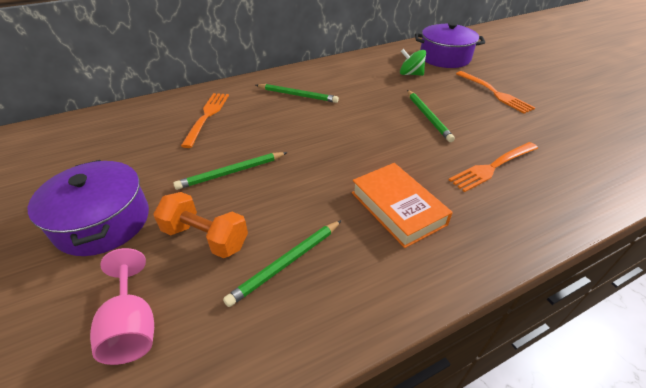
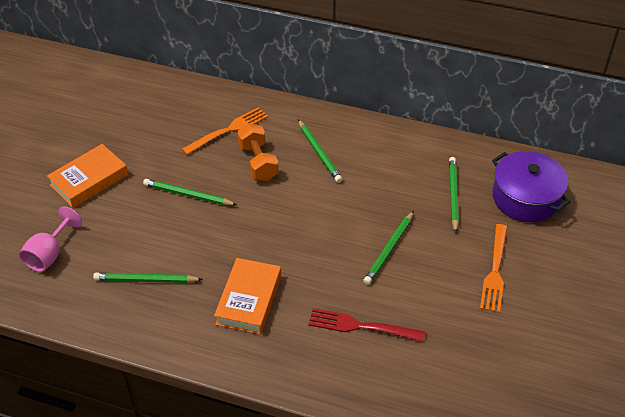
camera: 45 degrees right, 5 degrees up
(103, 222) = (89, 180): purple pot -> orange book
(205, 237) = (125, 231): orange dumbbell -> orange dumbbell (258, 162)
(410, 74) = (453, 195): green spinning top -> green pencil
(493, 167) = (361, 326): orange fork -> red fork

